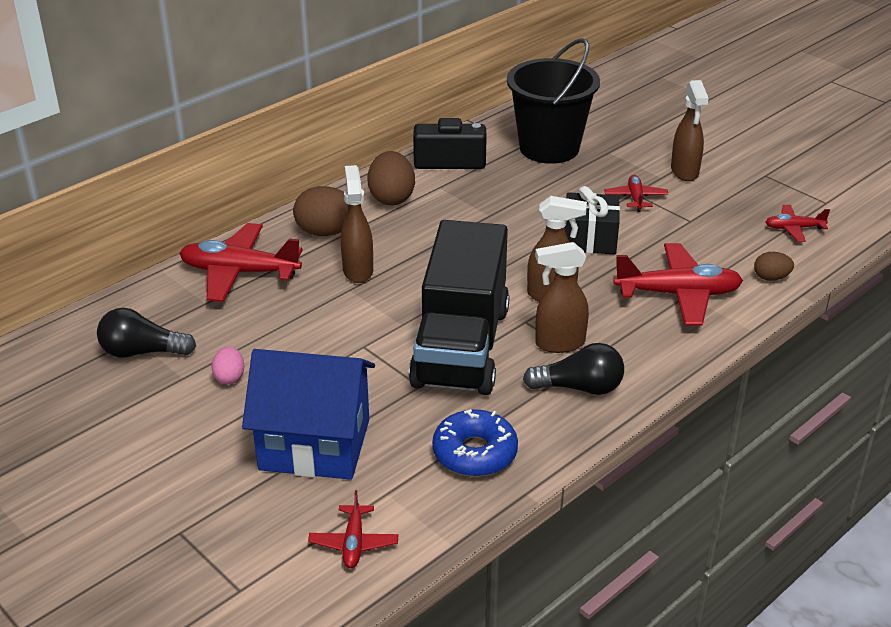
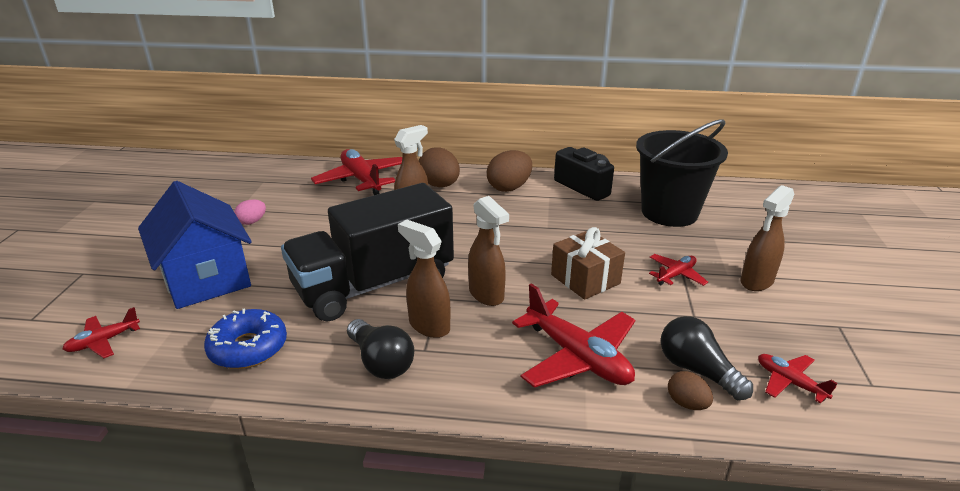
camera: 50 degrees right, 5 degrees down
(142, 352) = (251, 188): black light bulb -> black light bulb (697, 370)
(589, 239) = (585, 279): black gift -> brown gift

